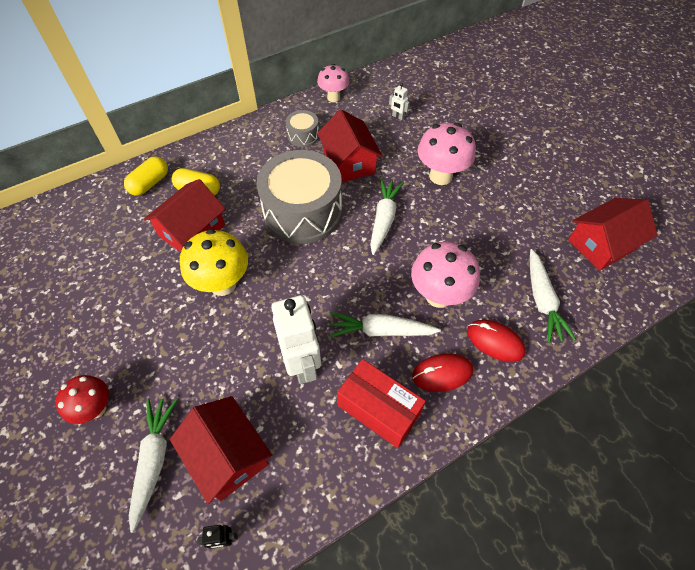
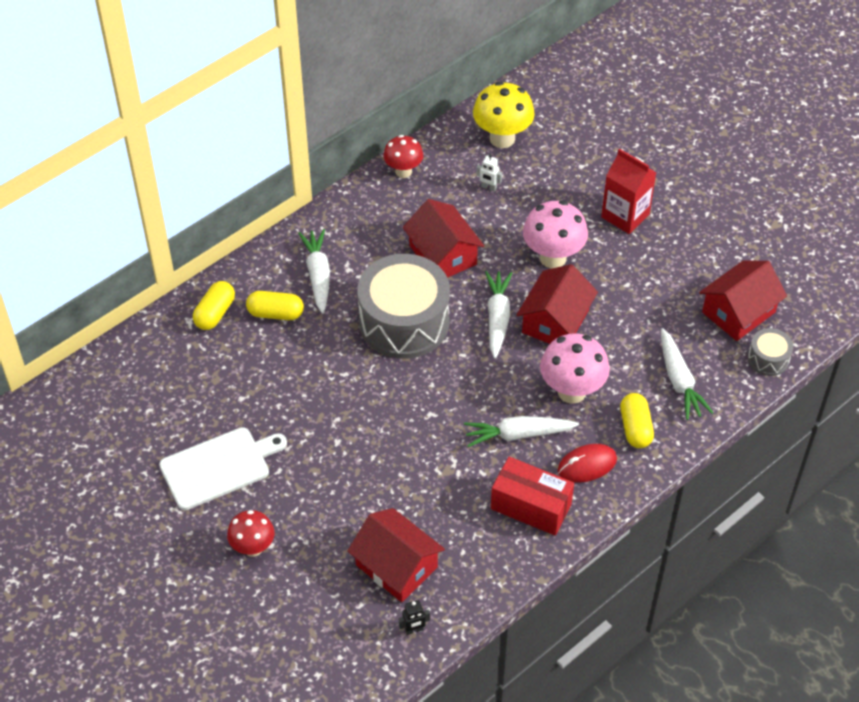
camera: 10 degrees left, 5 degrees down
(98, 319) = (219, 467): none -> white cutting board
(154, 460) = (327, 580): white carrot -> white carrot (318, 275)
(192, 230) = (285, 361): red house -> red house (555, 321)
(223, 284) = (339, 413): yellow mushroom -> yellow mushroom (502, 138)
(302, 364) = (446, 478): white robot -> none
(303, 135) = (379, 228): grey drum -> grey drum (768, 359)
(333, 97) = (403, 171): pink mushroom -> red mushroom
(495, 342) = (635, 428): red mouse -> yellow capsule
(506, 151) = (625, 215): none -> red carton

